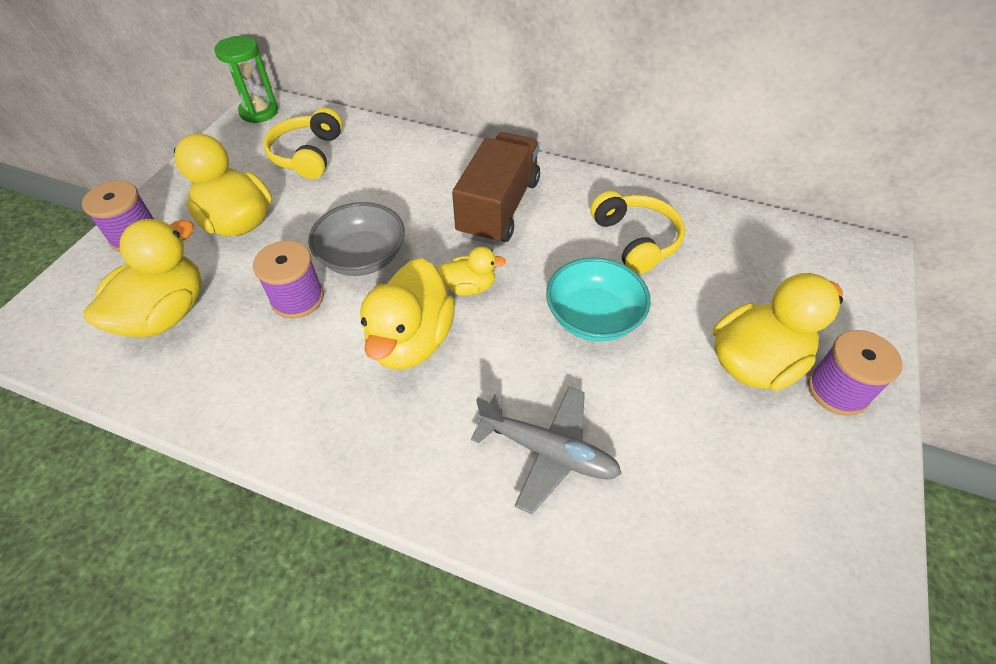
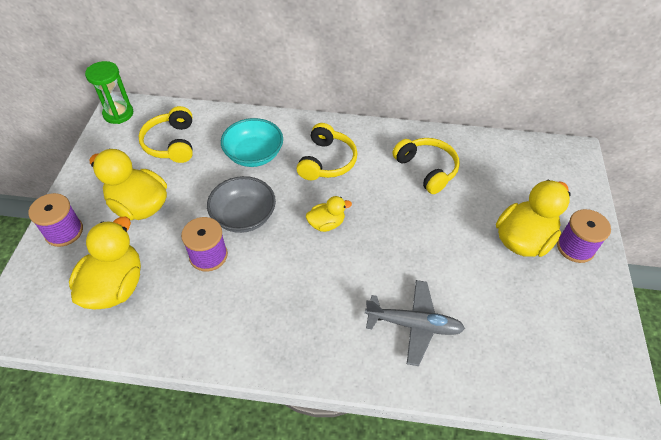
camera: 15 degrees left, 0 degrees up
(411, 340) = (300, 270): yellow duck -> none
(499, 207) = (327, 161): brown truck -> yellow headphones
(593, 317) = (415, 229): turquoise bowl -> turquoise bowl (254, 155)

